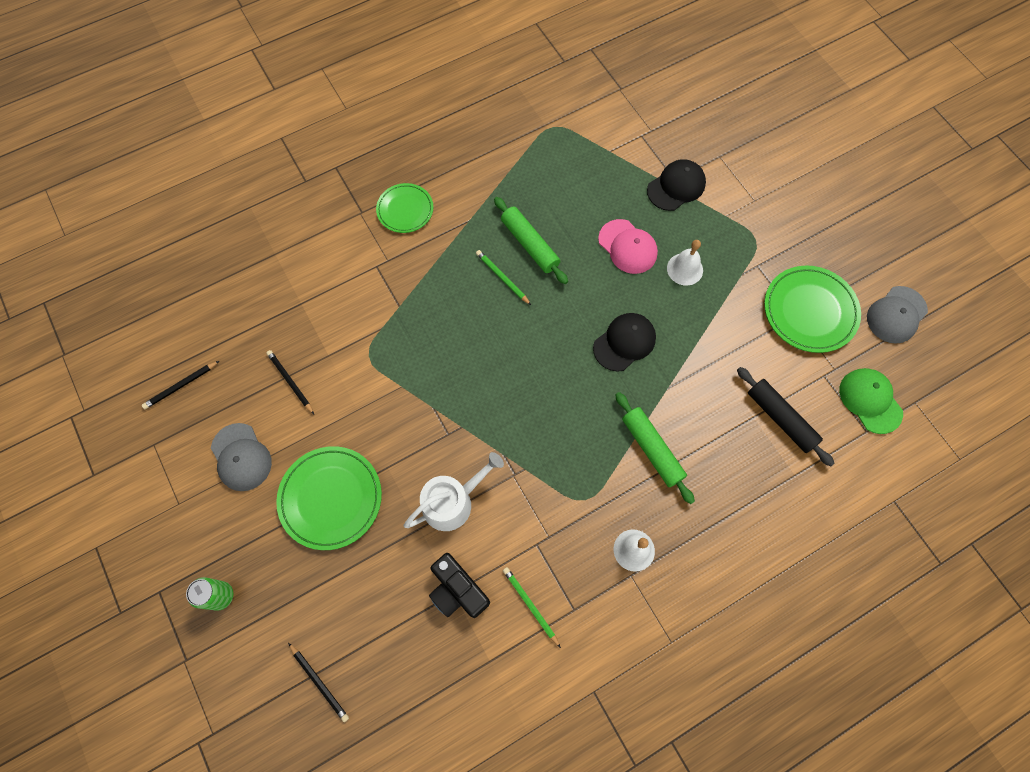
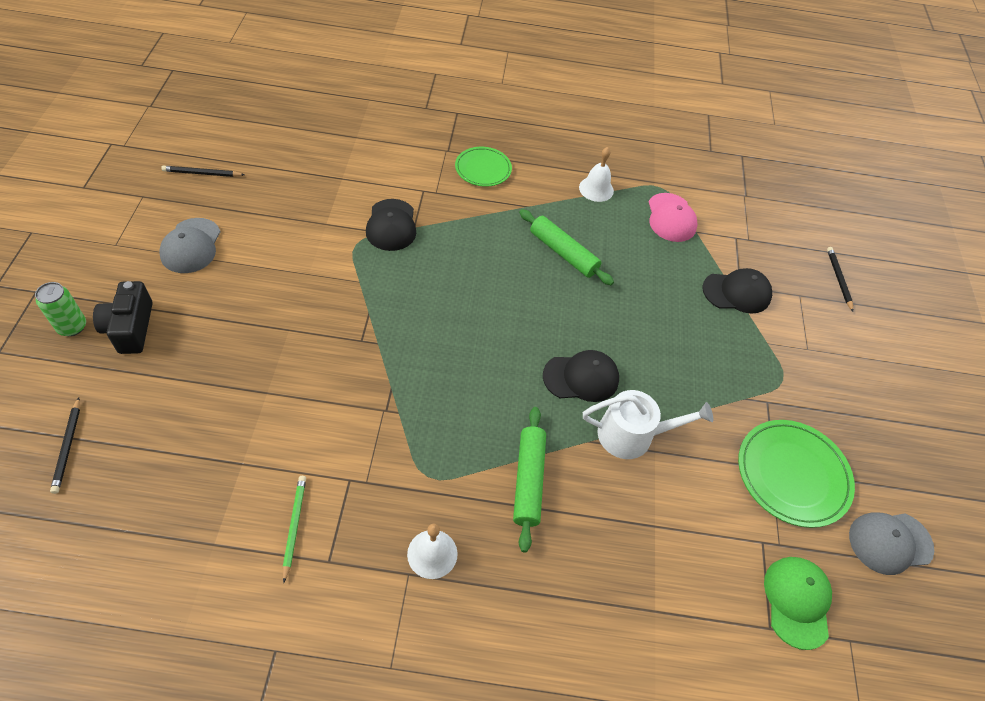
camera: 30 degrees right, 15 degrees down
(290, 382) = (280, 222): black pencil -> black pencil (838, 279)
(331, 498) = (223, 320): green plate -> none
(380, 317) = (391, 225): none -> black cap
(453, 501) = (314, 393): white watering can -> white watering can (632, 435)
(457, 590) = (247, 464): black camera -> black camera (130, 328)
(502, 278) = (517, 261): green pencil -> none
(530, 244) = (563, 253): green rolling pin -> green rolling pin turned 45 degrees counterclockwise
(627, 247) = (650, 308): pink cap -> pink cap (671, 218)
(685, 269) = (690, 358): white bell -> white bell (596, 189)
(780, 418) = (683, 547): black rolling pin -> none

